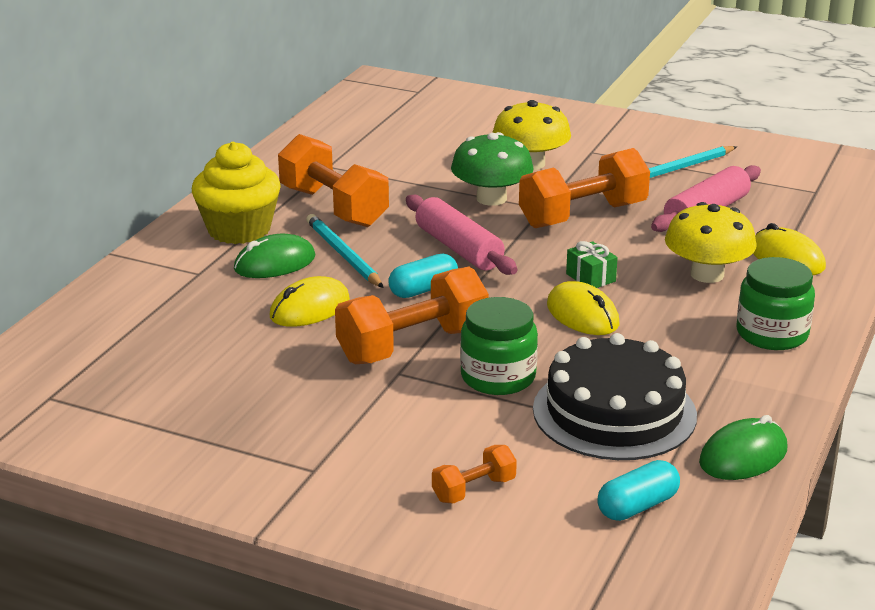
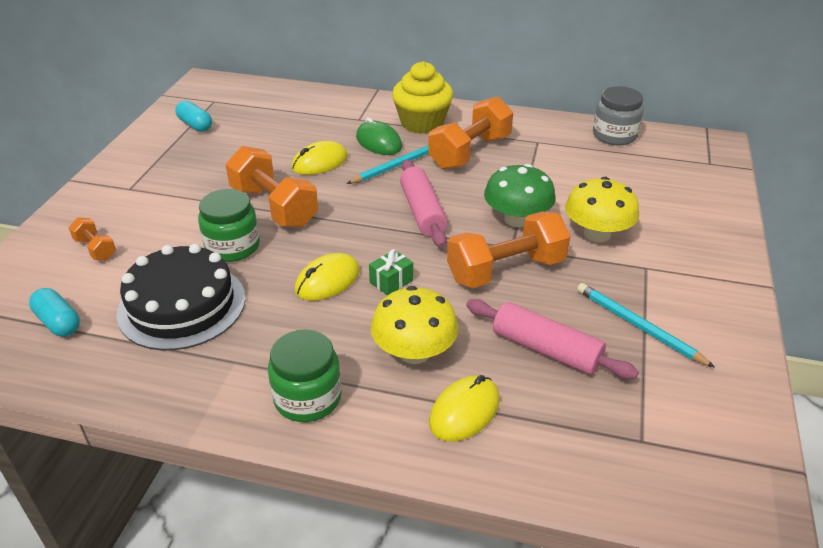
camera: 80 degrees right, 10 degrees up
(309, 308) = (319, 162): yellow mouse -> yellow mouse turned 75 degrees counterclockwise
(336, 124) = (614, 135): none -> grey jar
(423, 290) = (354, 203): turquoise capsule -> turquoise capsule (195, 125)
(459, 248) = (422, 212): pink rolling pin -> pink rolling pin turned 60 degrees counterclockwise
(583, 215) = (506, 270): orange dumbbell -> orange dumbbell turned 75 degrees counterclockwise
(743, 456) = (111, 378): green mouse -> none

